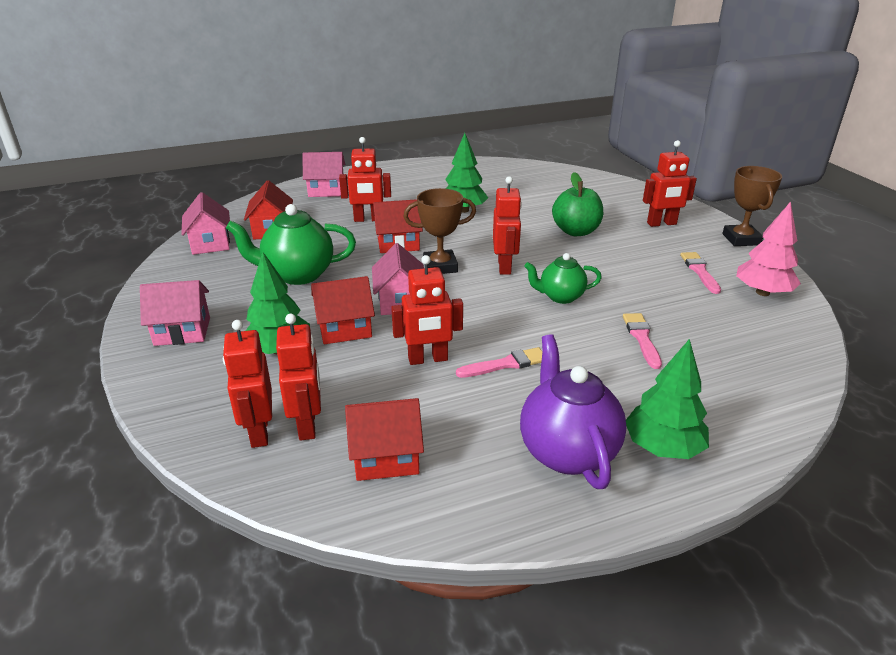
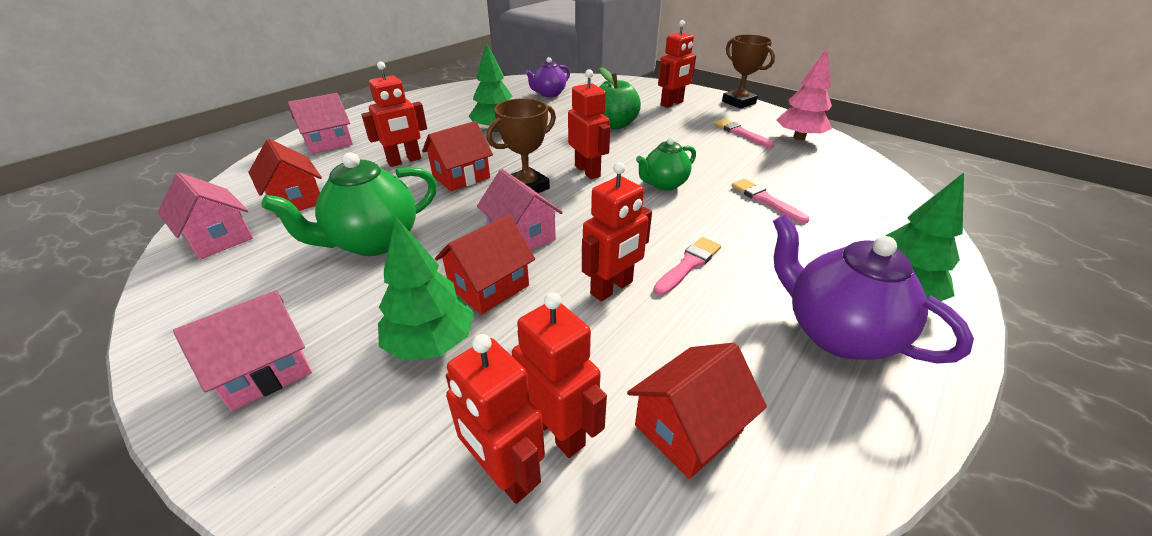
camera: 30 degrees left, 5 degrees up
(545, 186) = (549, 94): none -> purple teapot

